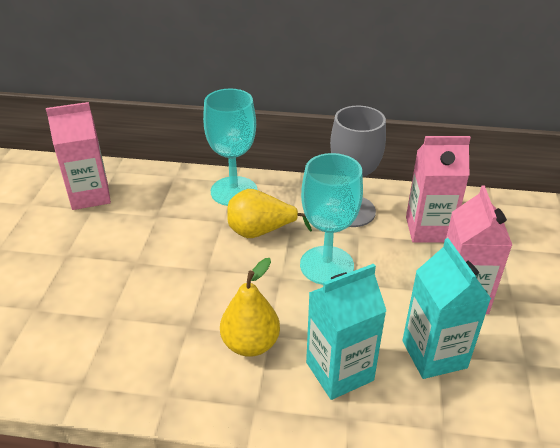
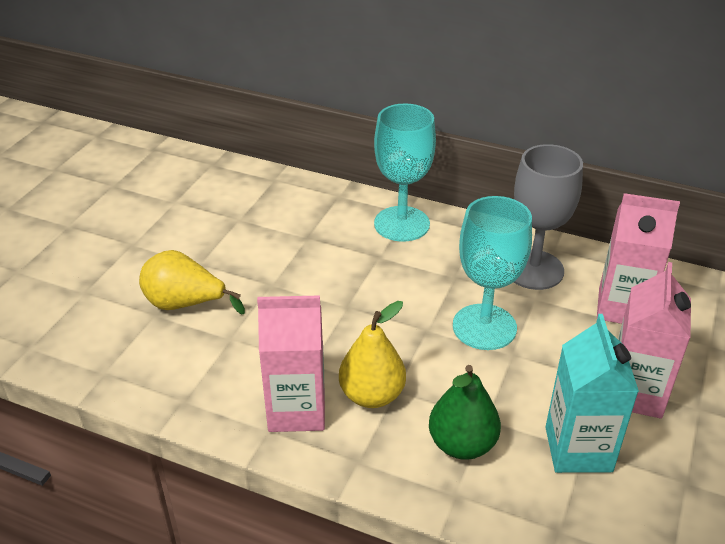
camera: 15 degrees right, 0 degrees up
(90, 196) = (240, 203): pink carton -> pink carton (297, 410)
(261, 232) = (419, 275): yellow pear -> yellow pear (185, 304)
(339, 371) = (462, 444): turquoise carton -> green pear

